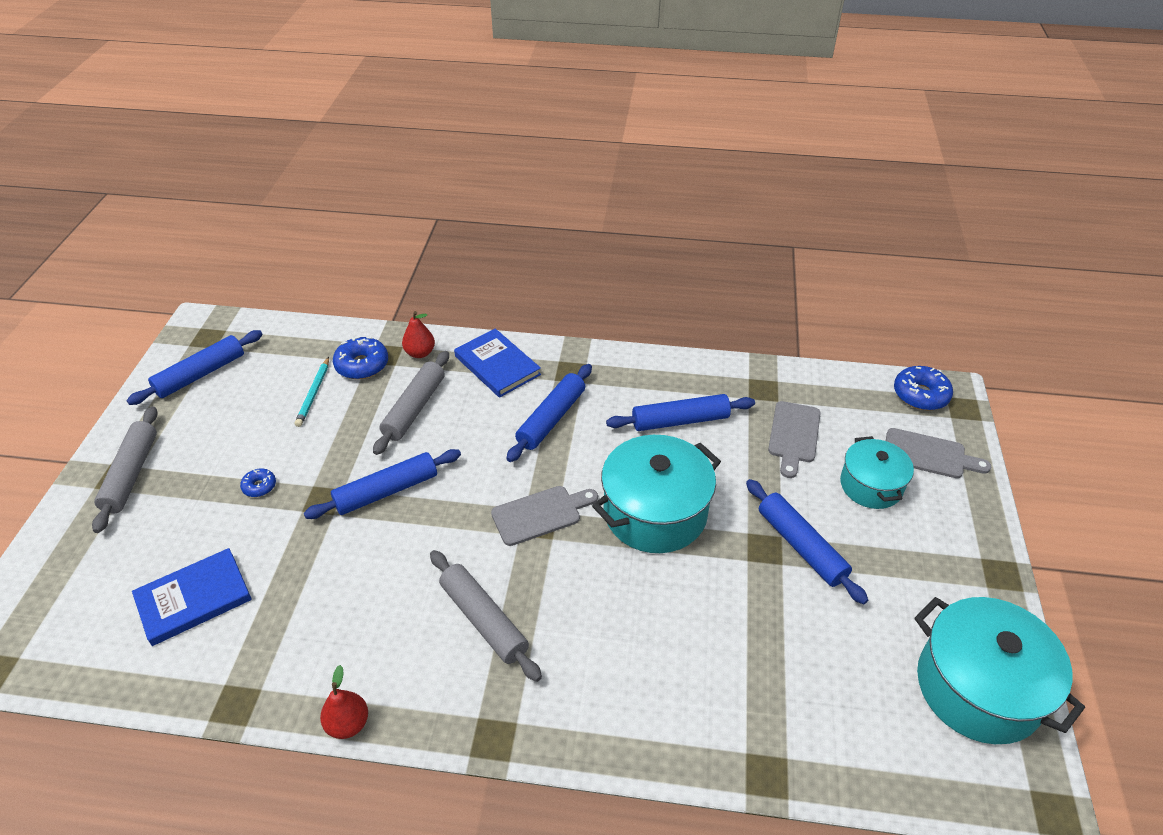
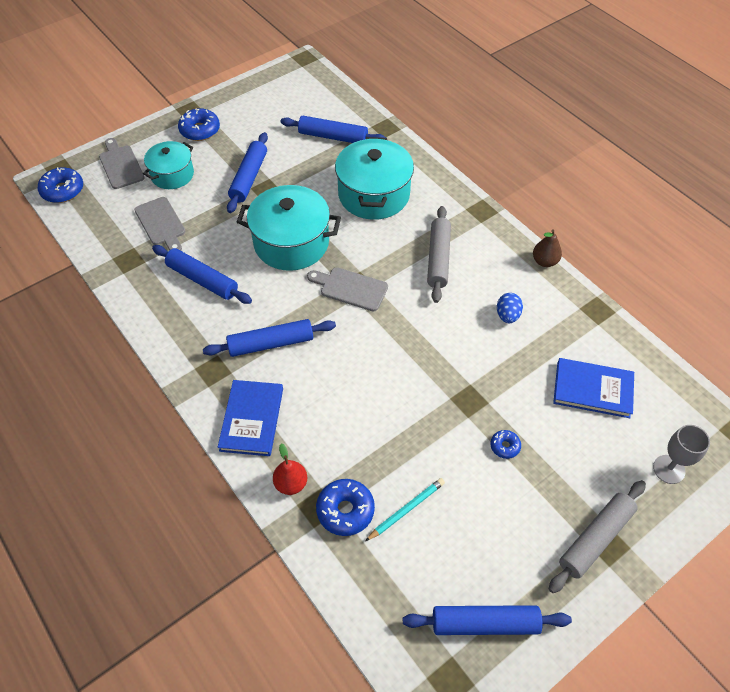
camera: 135 degrees left, 10 degrees up
(72, 575) = (669, 469): none -> grey goblet
(345, 611) = (507, 315): none -> blue egg
(348, 724) = (544, 261): red pear -> brown pear
(386, 491) = (424, 374): blue rolling pin -> blue rolling pin (333, 137)
(414, 408) = (347, 429): grey rolling pin -> none
(793, 435) = (161, 223): grey cutting board -> grey cutting board turned 90 degrees clockwise
(943, 558) = (200, 130): none -> blue donut
(978, 687) = (268, 93): turquoise pot -> turquoise pot (374, 194)

